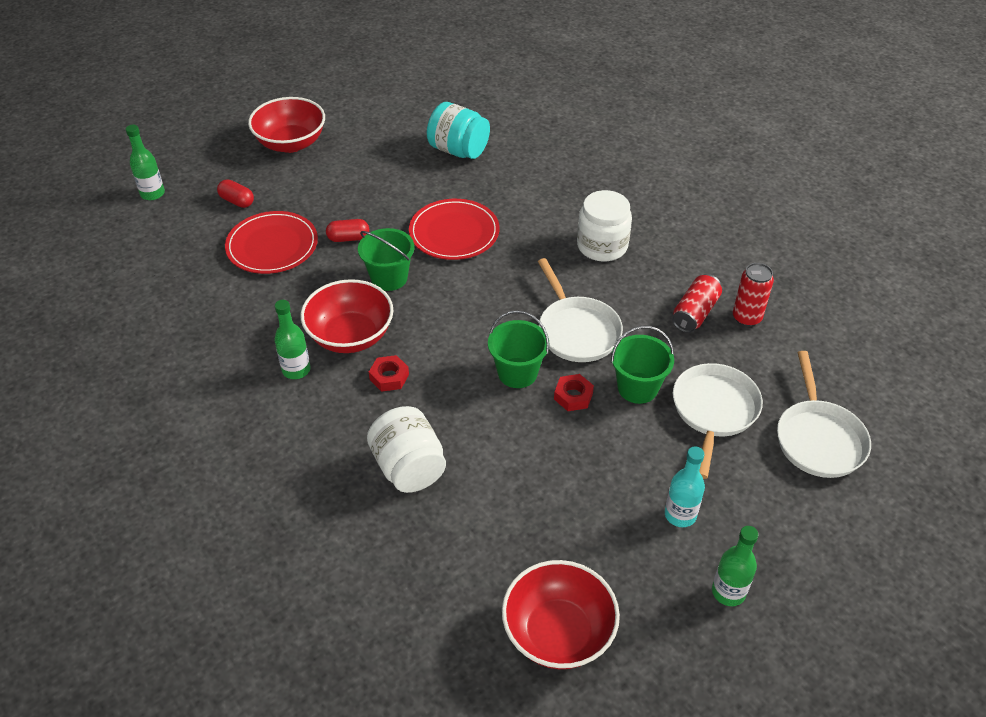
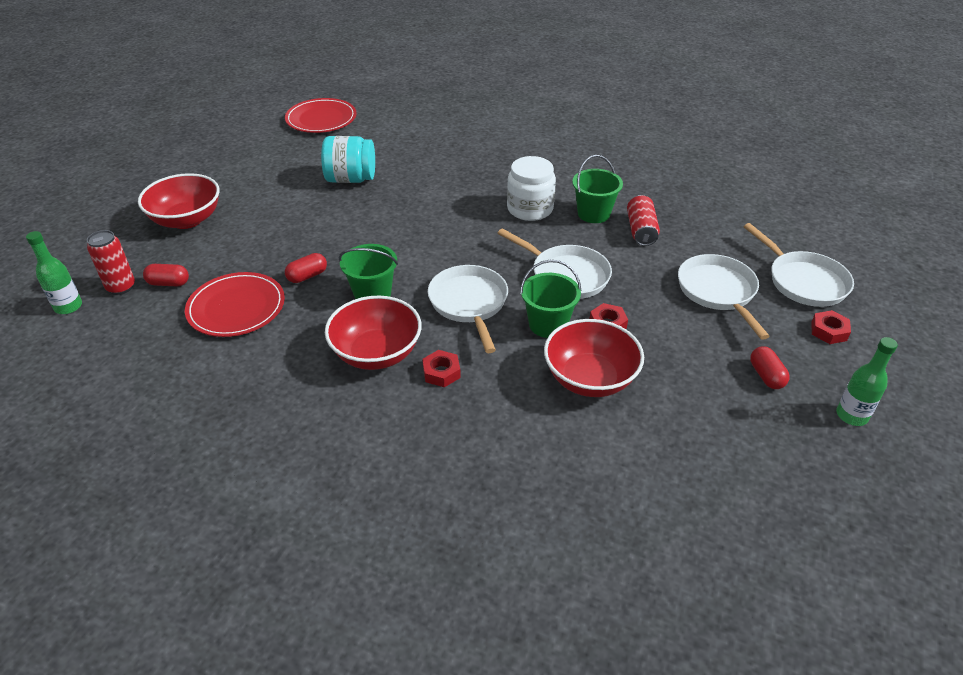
camera: 30 degrees left, 5 degrees down
(296, 370) = (348, 402): green bottle -> none
(409, 467) = (524, 439): white jar -> none
(454, 232) = (400, 240): red plate -> red plate (321, 119)
(464, 322) = (469, 304): none -> white pan
(558, 632) = (766, 512): red bowl -> red bowl (590, 379)
(637, 388) = (649, 298): green bucket -> green bucket (593, 214)
(680, 515) = (766, 376): turquoise bottle -> red capsule
(746, 318) = (679, 220): red can -> red can (121, 287)
(791, 501) = (828, 331): none -> red nut

